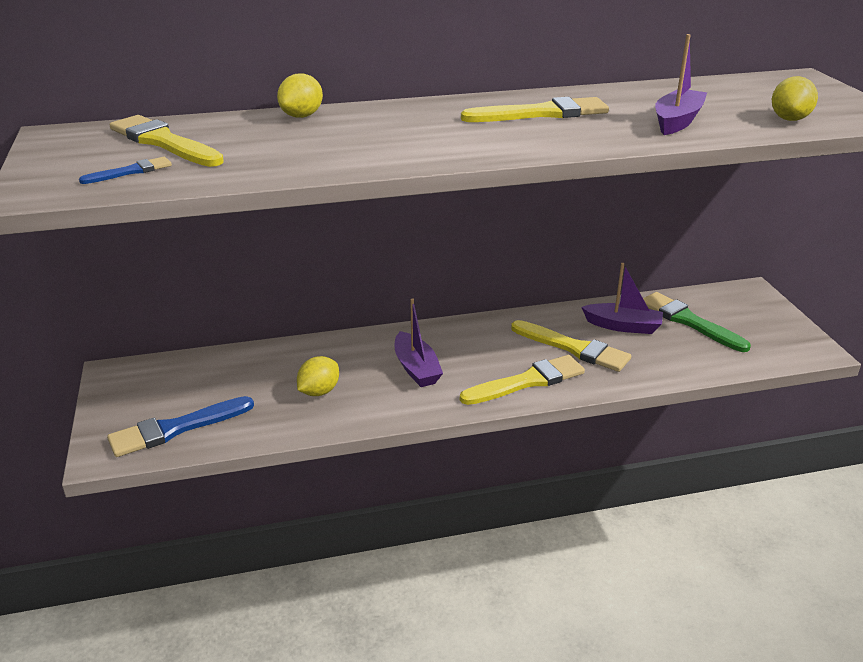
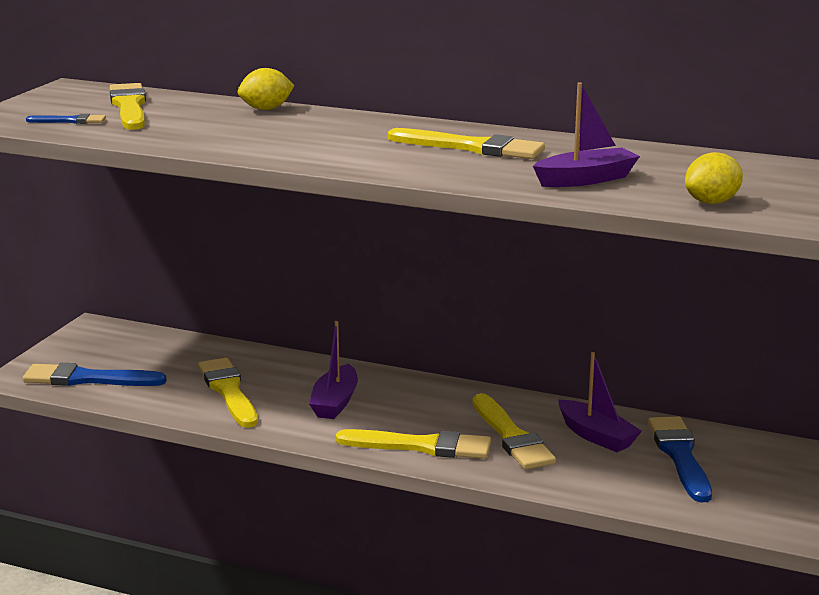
camera: 35 degrees right, 10 degrees down
(319, 391) = (228, 391): yellow lemon -> yellow brush
(689, 321) = (680, 456): green brush -> blue brush

